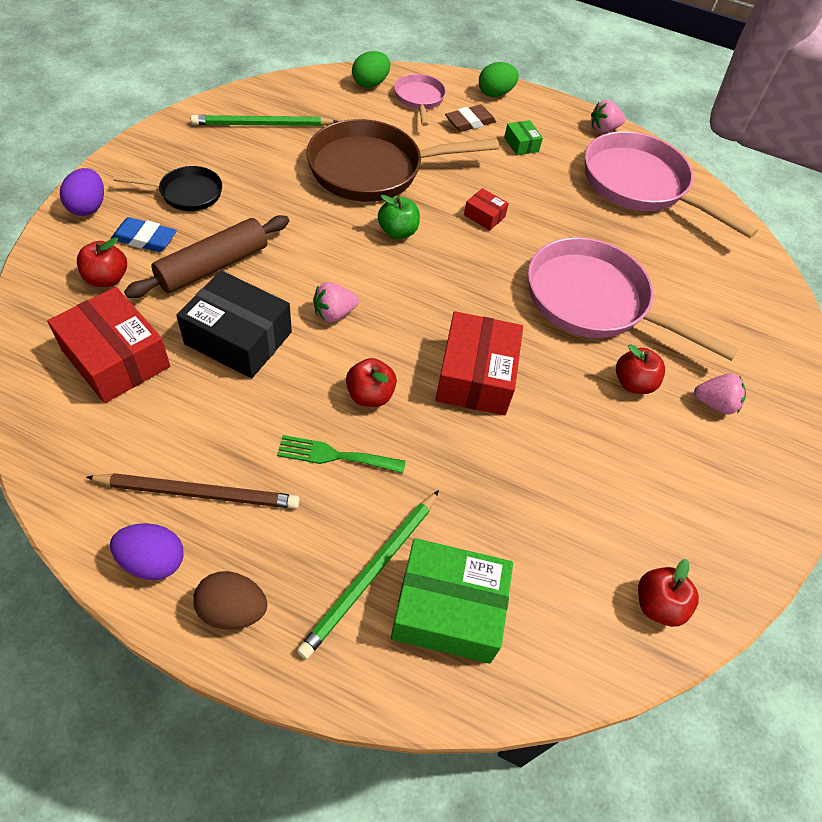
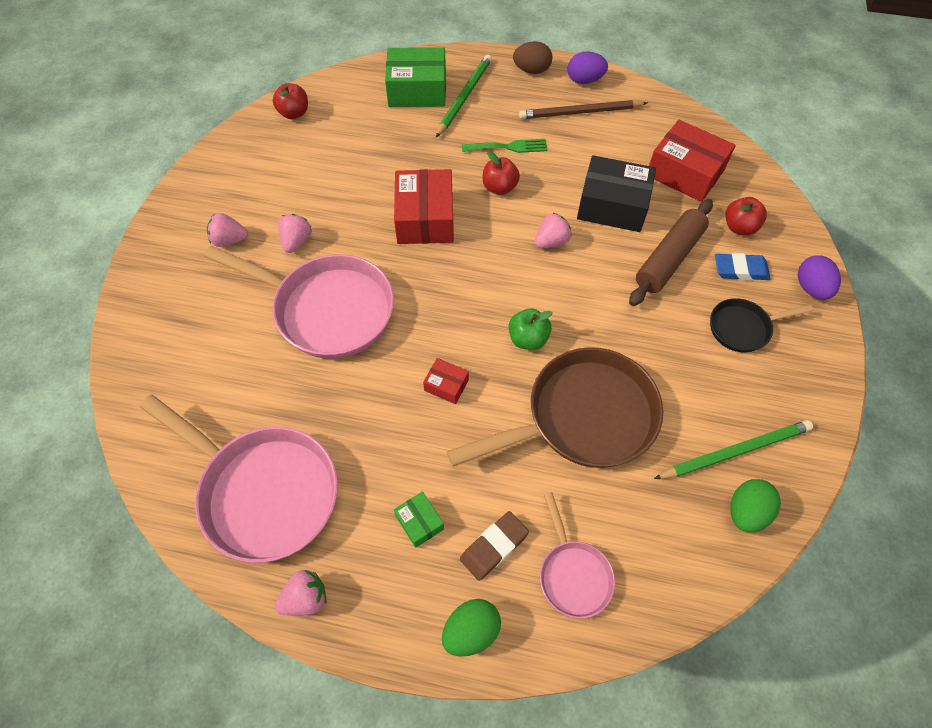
camera: 175 degrees right, 5 degrees up
(370, 84) = (650, 587): green egg -> green egg (746, 512)
(633, 383) = (296, 241): red apple -> pink strawberry

